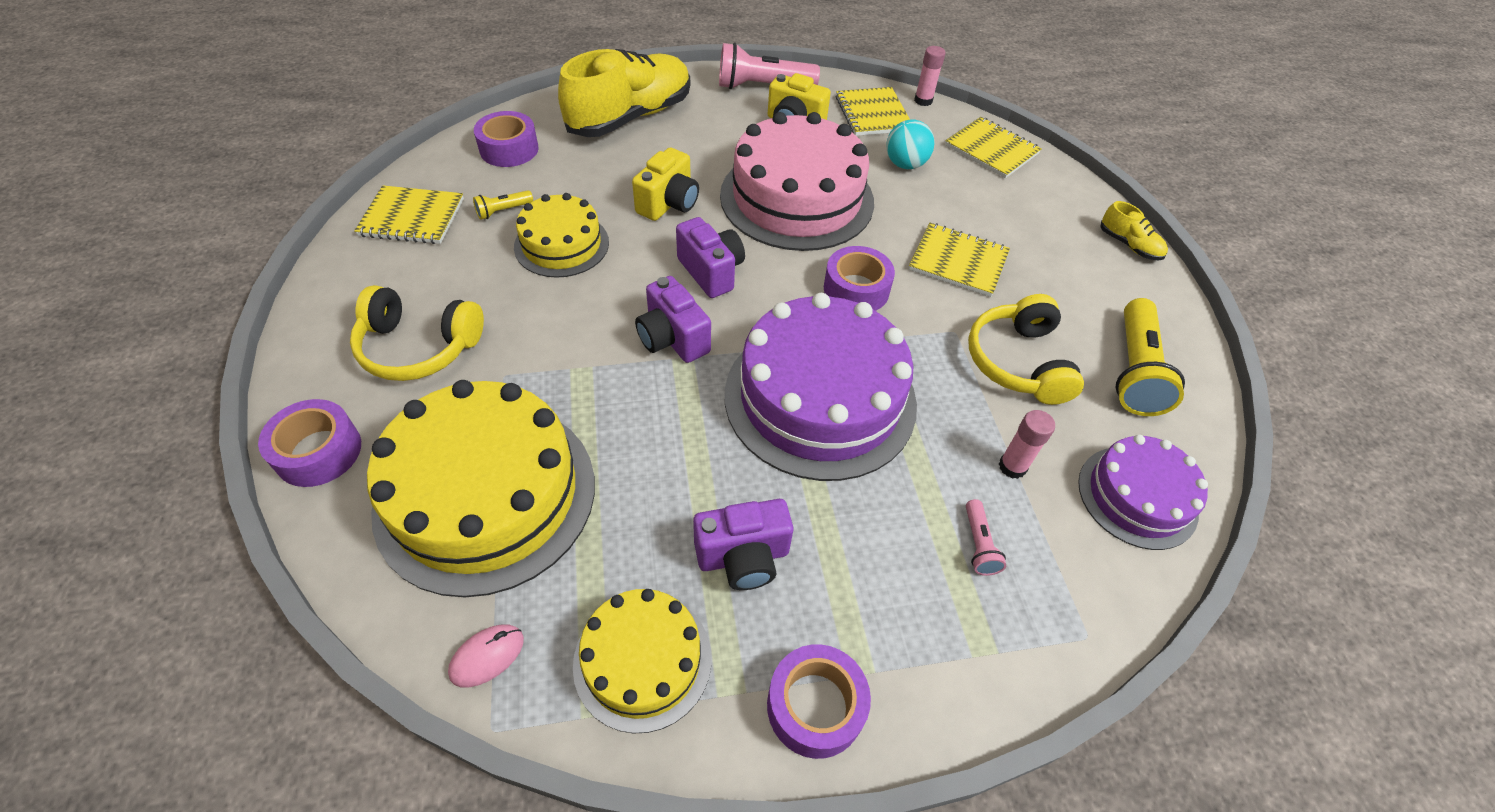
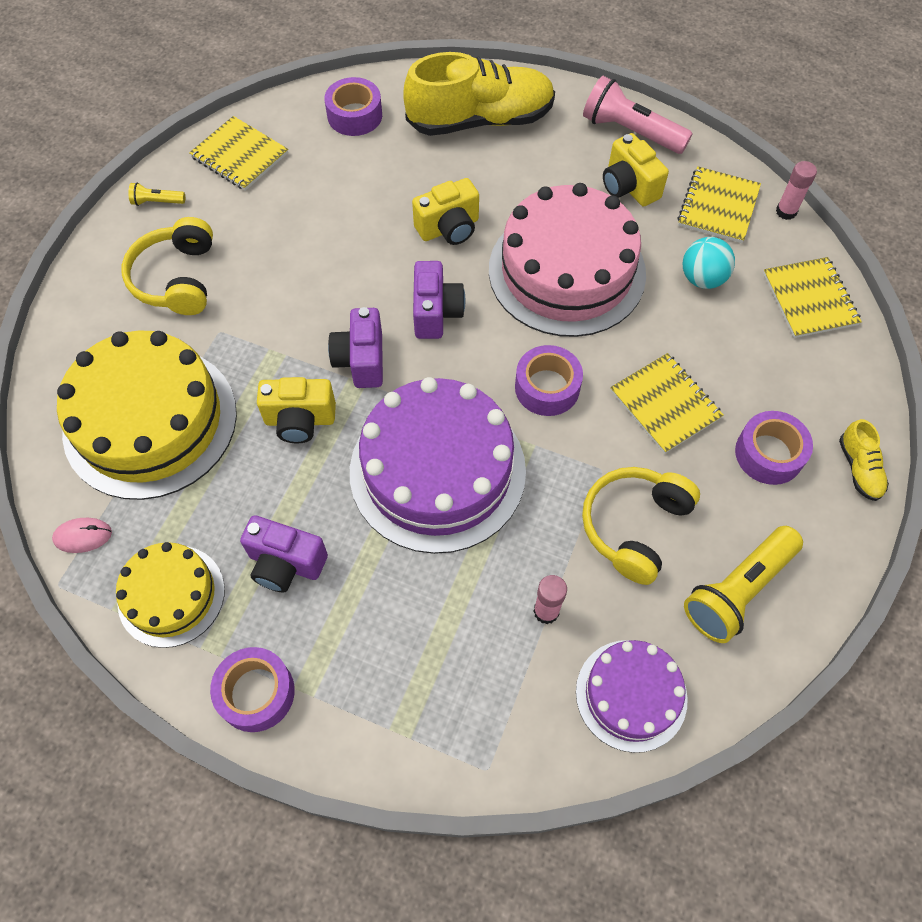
camera: 35 degrees right, 10 degrees up
(318, 452) = (68, 332): purple tape -> purple tape (769, 454)
(419, 347) = (176, 278): yellow headphones -> yellow headphones turned 45 degrees clockwise
(503, 211) = (311, 178): yellow flashlight -> yellow flashlight (157, 202)
(561, 244) = (335, 231): yellow cake -> none
(653, 417) = (300, 420): none -> yellow camera
(978, 544) = (464, 655): pink flashlight -> none

